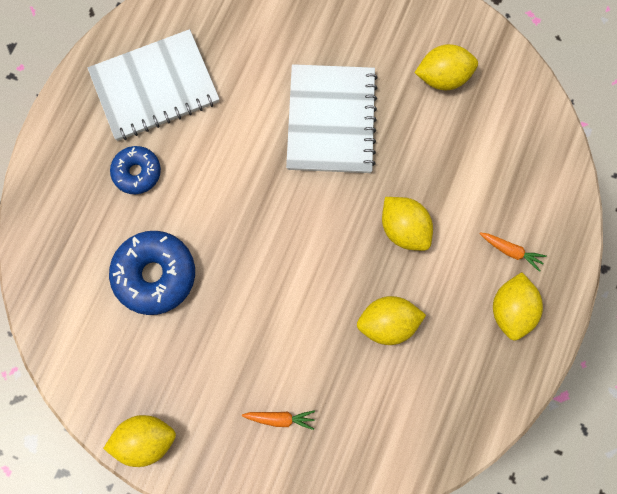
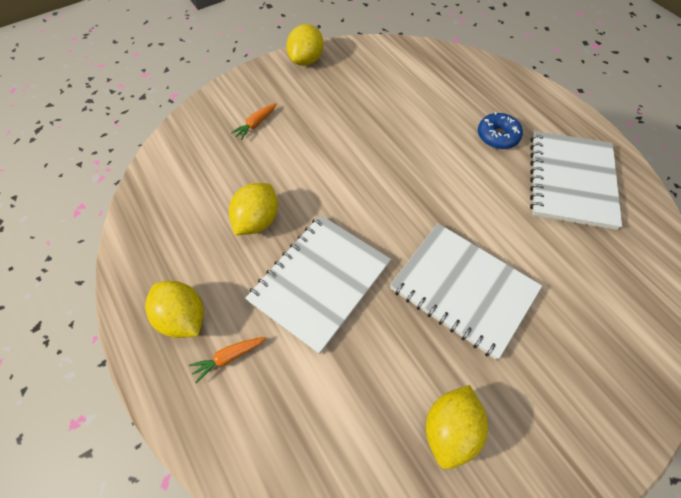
camera: 125 degrees right, 15 degrees down
(155, 275) = (409, 110): blue donut -> none
(404, 229) = (320, 282): yellow lemon -> white notebook

